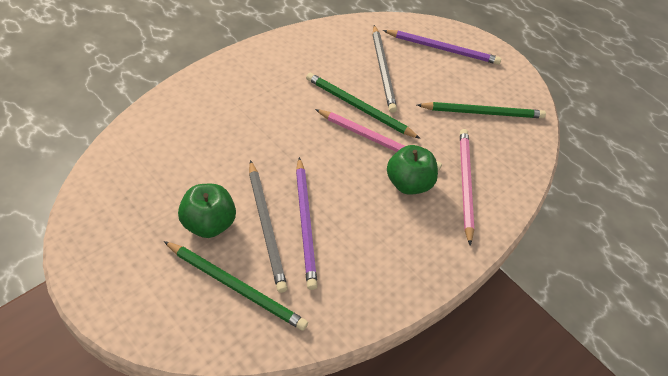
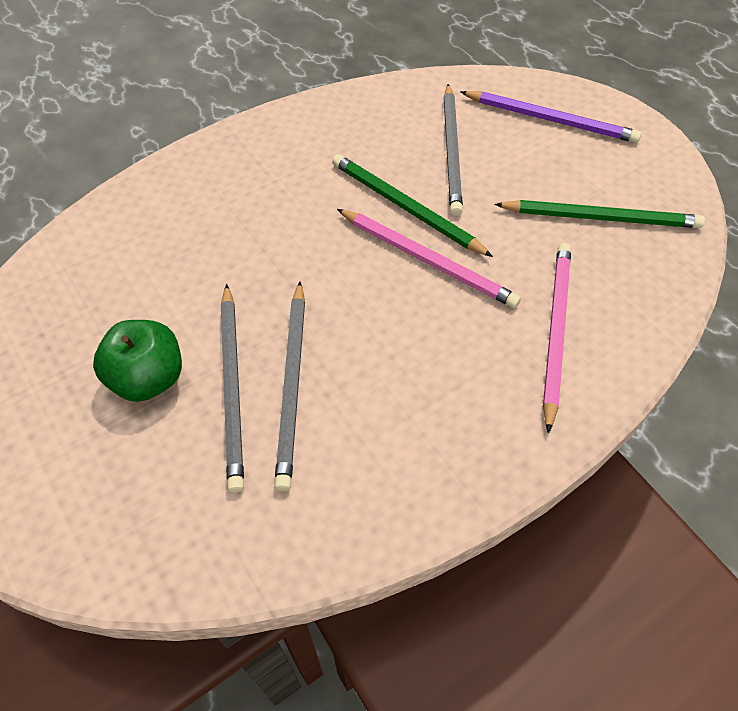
camera: 15 degrees right, 5 degrees up
(236, 287) = (169, 479): green pencil -> none
(305, 223) = (292, 384): purple pencil -> grey pencil
(408, 184) = (463, 327): green apple -> none

